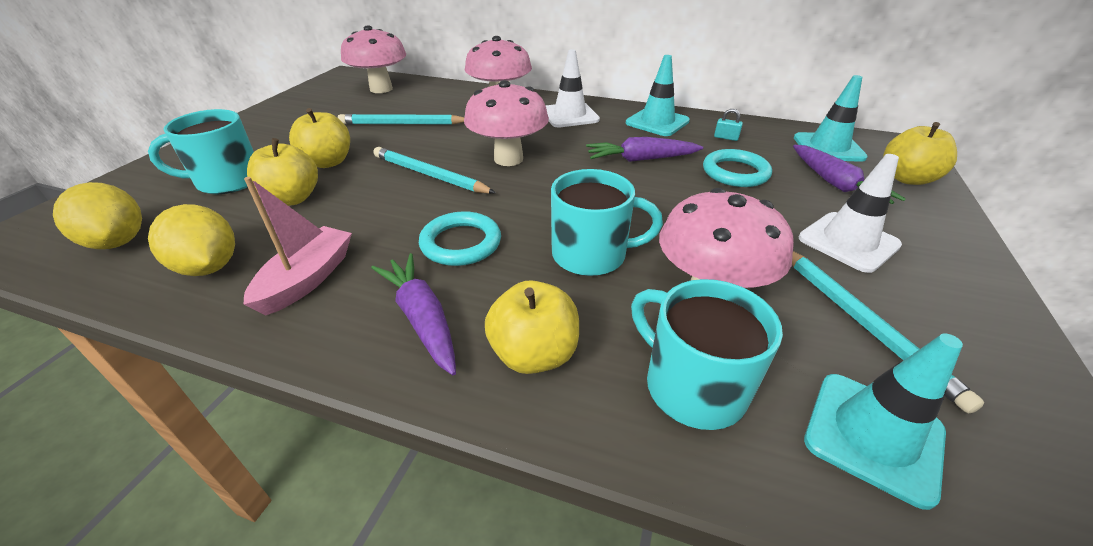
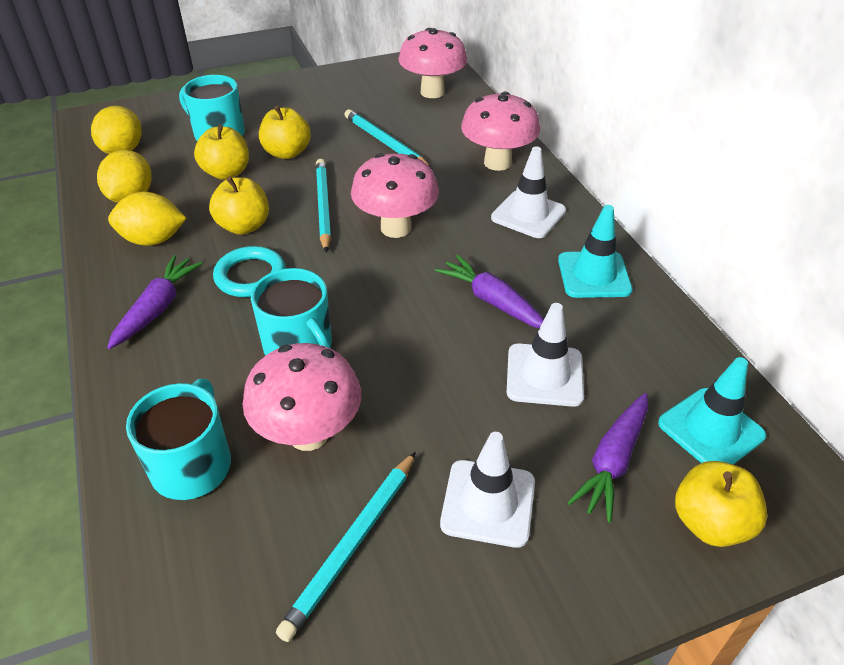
camera: 50 degrees right, 5 degrees up
(307, 279) = (153, 240): pink boat -> yellow lemon
(534, 354) = (164, 375): yellow apple -> yellow apple (244, 226)
(726, 138) = (623, 338): turquoise padlock -> none
(735, 172) = (544, 375): turquoise ring -> white traffic cone
(873, 436) = (213, 581): turquoise traffic cone -> none

